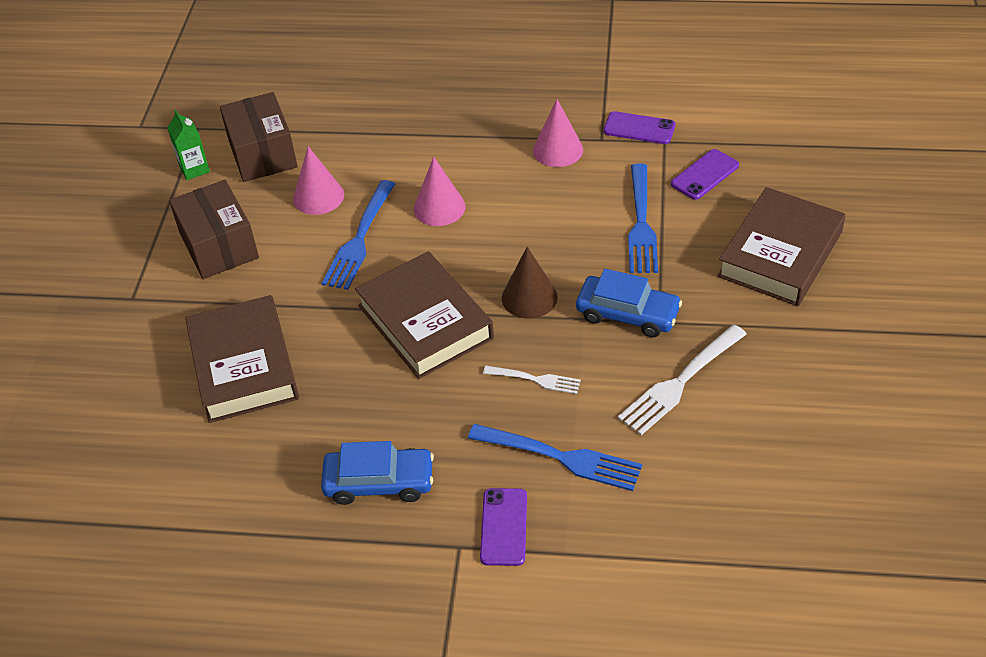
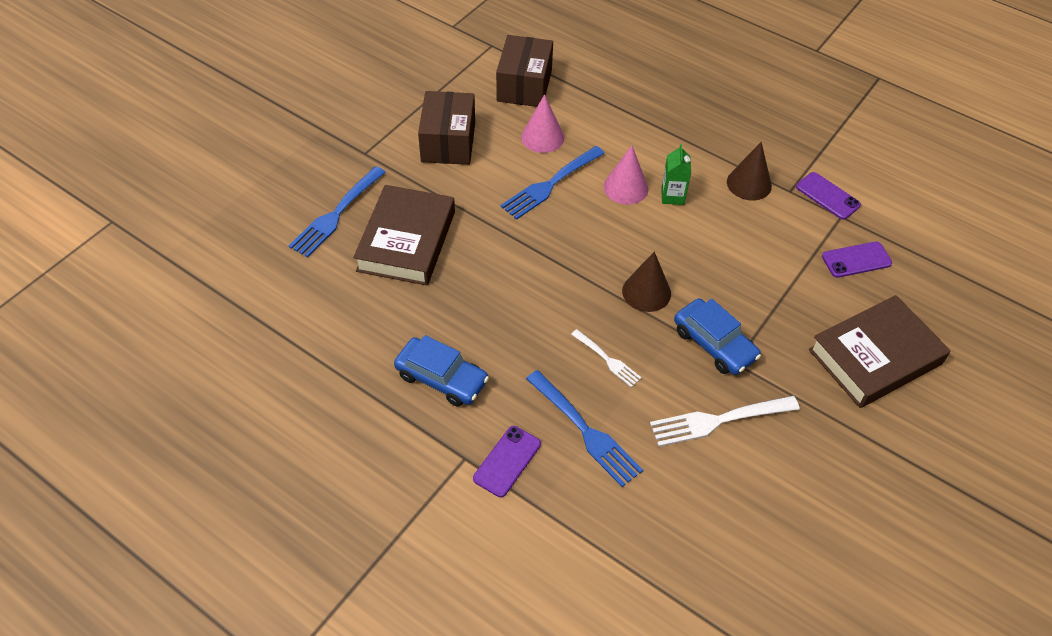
camera: 25 degrees right, 5 degrees up
(194, 169) = (469, 75): green carton -> green carton (672, 196)
(425, 322) = (555, 272): brown book -> none
(558, 150) = (749, 184): pink cone -> brown cone
(641, 222) = (776, 274): blue fork -> blue fork (336, 213)

